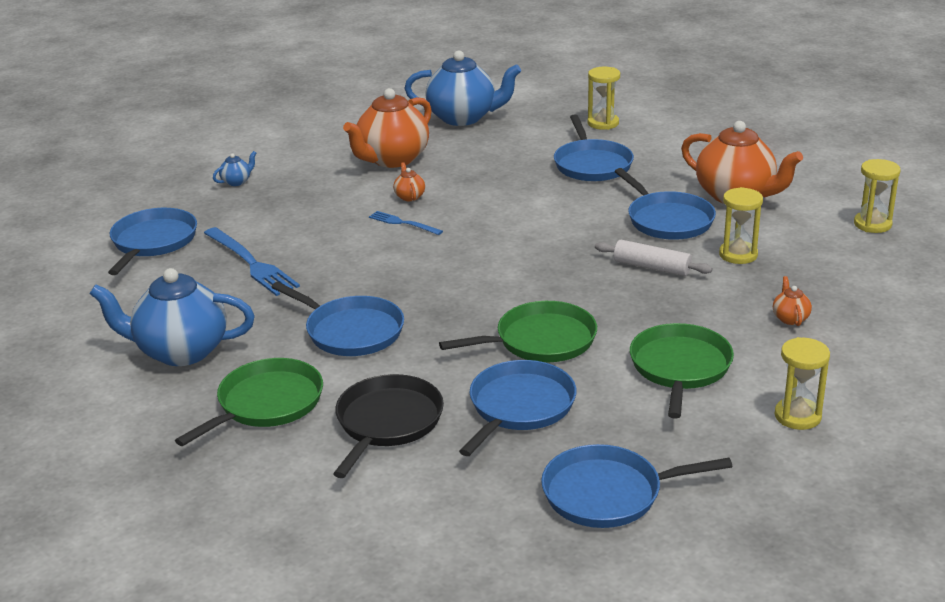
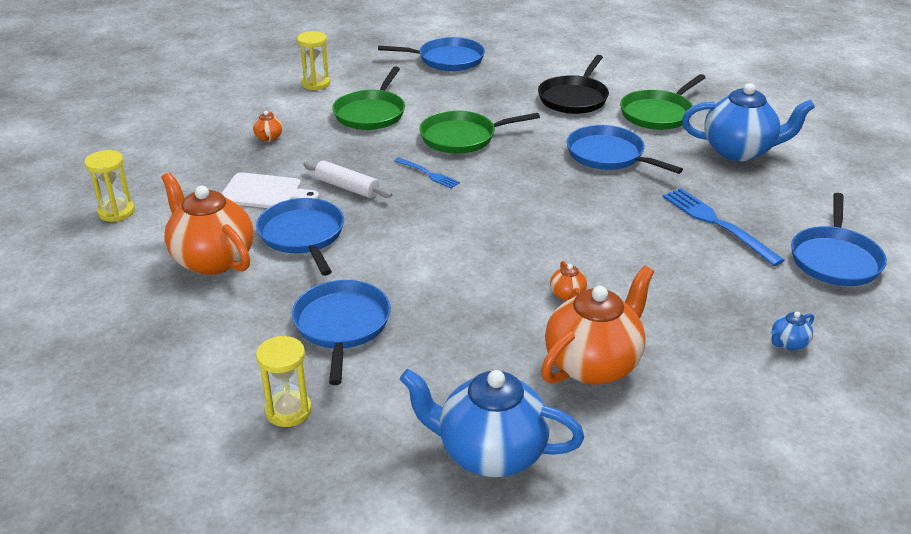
camera: 175 degrees left, 5 degrees up
(403, 223) = (573, 258): blue fork -> blue fork (428, 174)
(519, 407) = (487, 100): blue pan -> none
(738, 255) = (265, 192): yellow hourglass -> white cutting board

